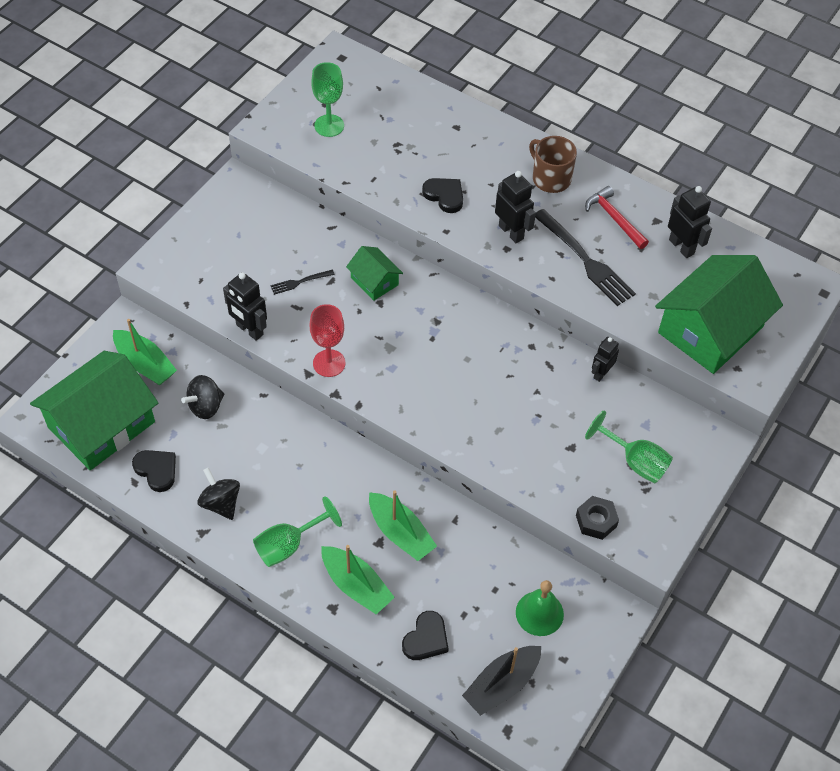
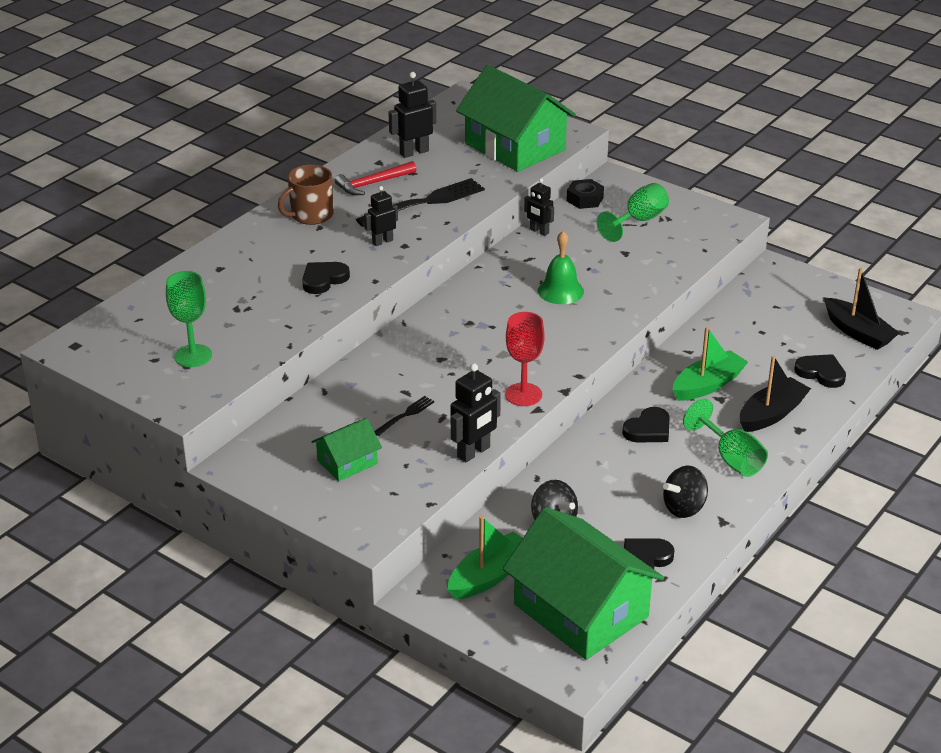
camera: 85 degrees left, 20 degrees down
(299, 282) = (405, 415): black fork -> black fork turned 120 degrees counterclockwise
(330, 480) = (648, 429): none -> black heart
(356, 585) = (771, 414): green boat -> black boat
(374, 281) = (410, 361): green house -> green house (347, 462)
(511, 232) = (382, 241): black robot -> black robot, size x0.67
(539, 613) = (782, 308): green bell -> green bell (560, 291)
(596, 521) = (704, 245): black nut -> black nut (584, 199)

